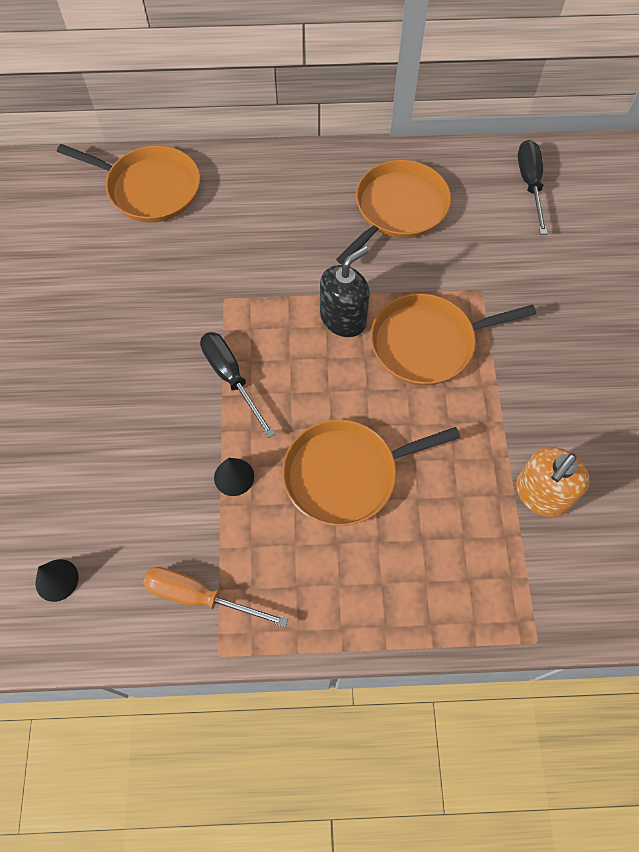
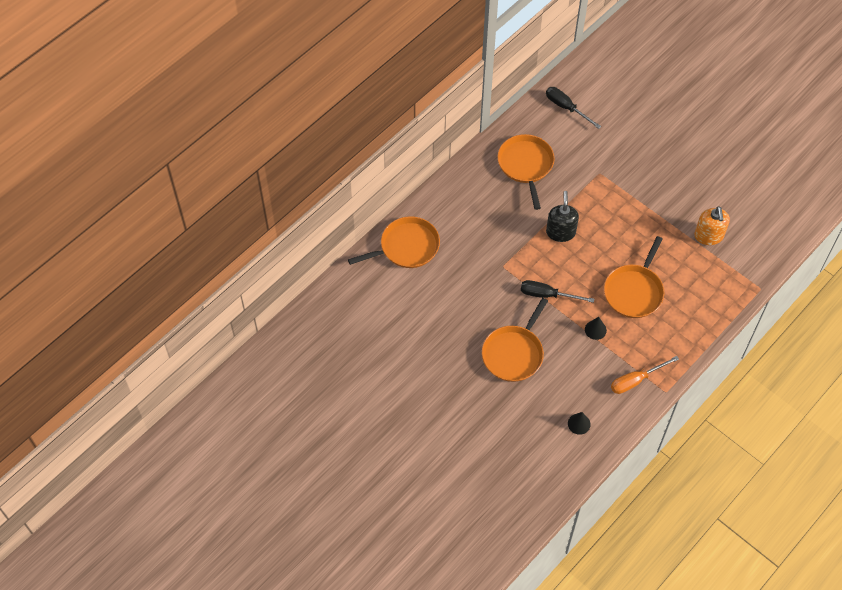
camera: 45 degrees left, 5 degrees down
(428, 343) = (605, 214): orange pan -> orange pan (514, 353)

